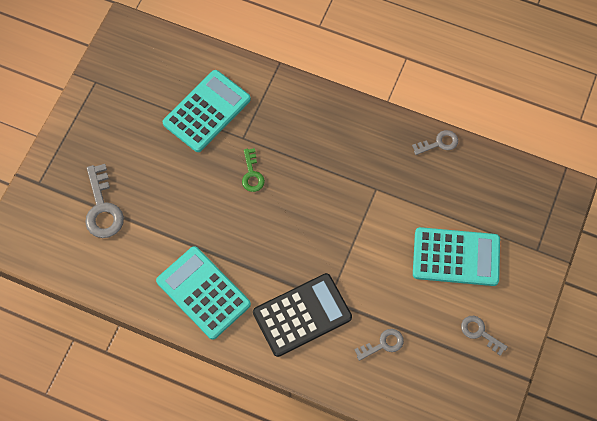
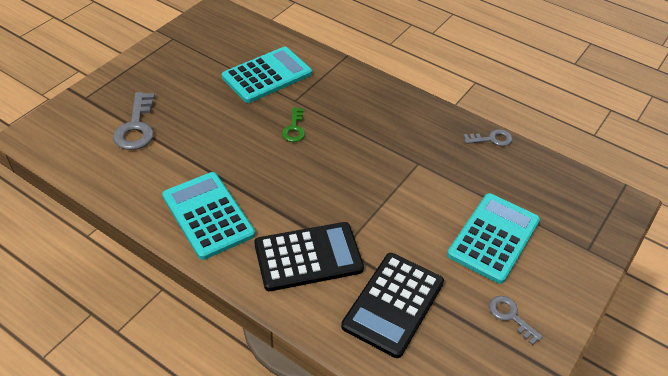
camera: 10 degrees right, 20 degrees down
(383, 344) = (393, 304): grey key -> black calculator
(456, 257) = (494, 238): turquoise calculator -> turquoise calculator turned 75 degrees counterclockwise

